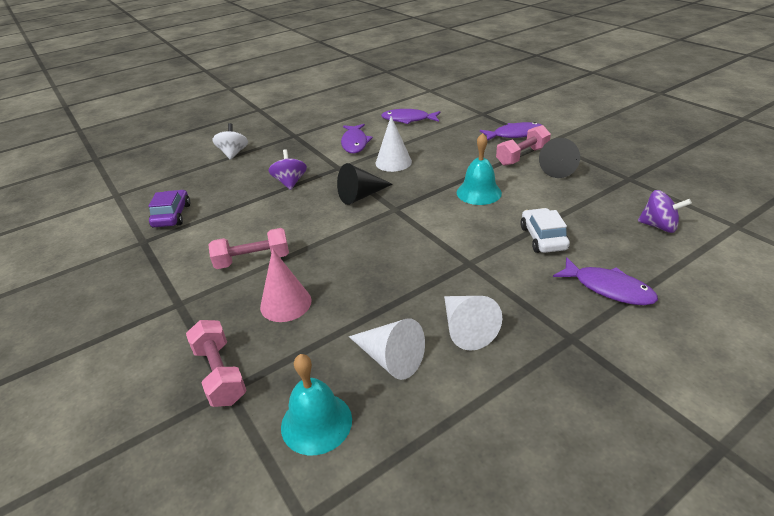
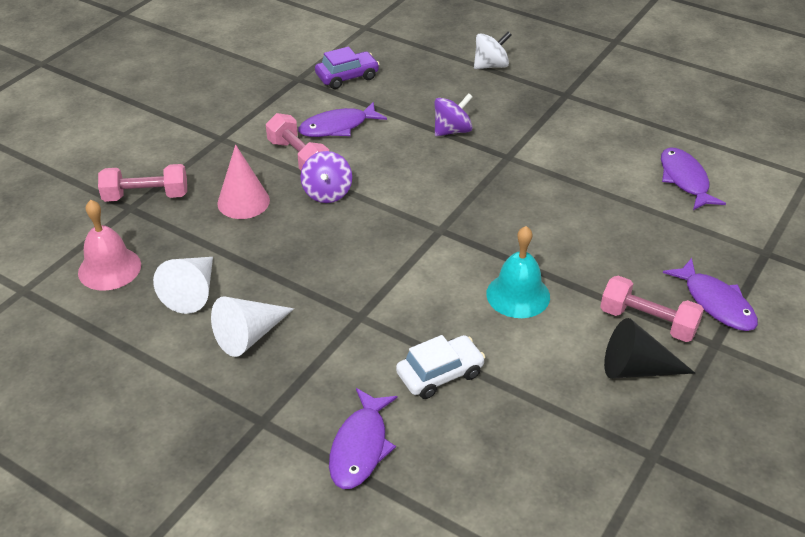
camera: 65 degrees right, 5 degrees up
(220, 374) = (146, 196): pink dumbbell -> pink dumbbell turned 45 degrees clockwise
(316, 422) = (109, 268): turquoise bell -> pink bell
(355, 143) = (579, 151): purple fish -> purple fish (337, 127)
(361, 196) = (454, 194): black cone -> none
(393, 162) = (550, 199): white cone -> none
(658, 226) = (528, 495): purple spinning top -> purple spinning top (327, 193)

